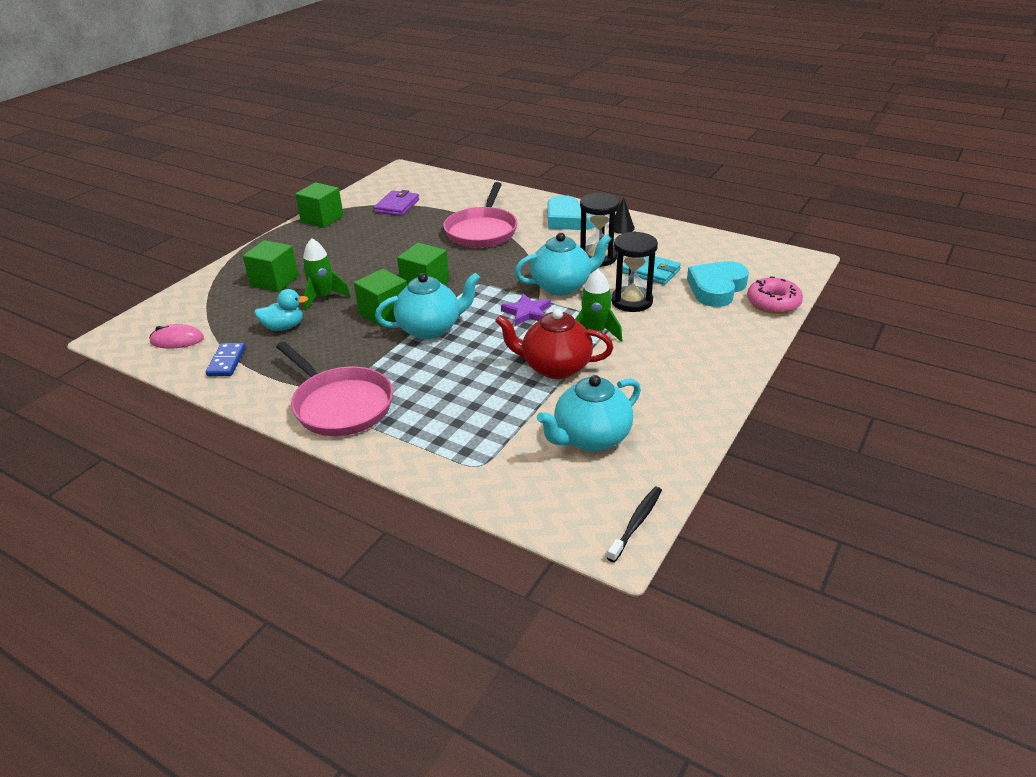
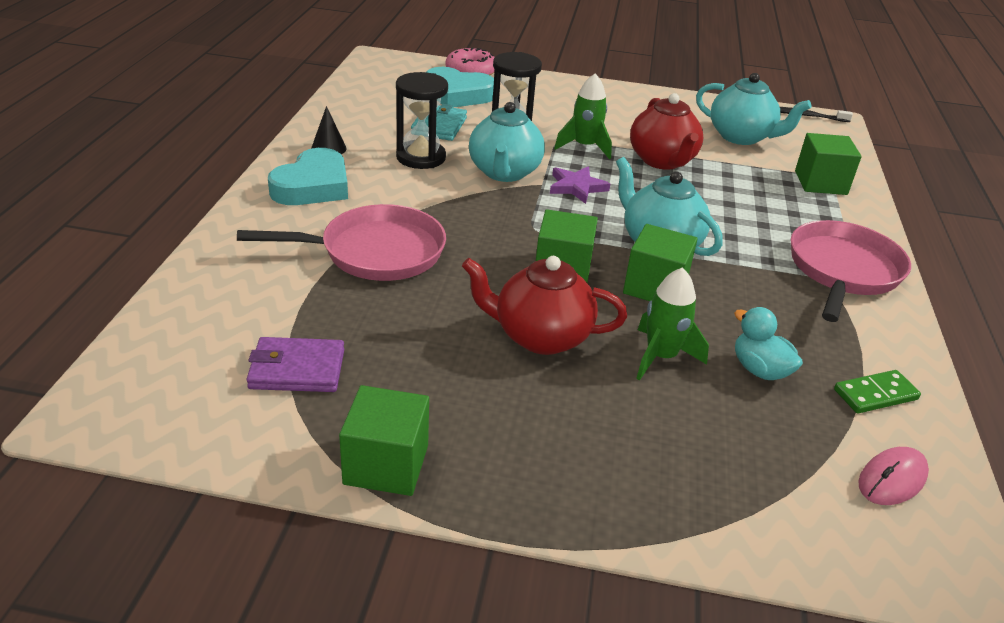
camera: 115 degrees left, 0 degrees up
(177, 340) = (892, 479): pink mouse -> pink mouse turned 75 degrees clockwise
(226, 362) = (875, 395): blue domino -> green domino
(274, 281) = (654, 435): green cube -> green cube (820, 183)
(370, 265) = (540, 336): none -> red teapot
(562, 286) = (504, 172): turquoise teapot -> turquoise teapot turned 135 degrees counterclockwise

